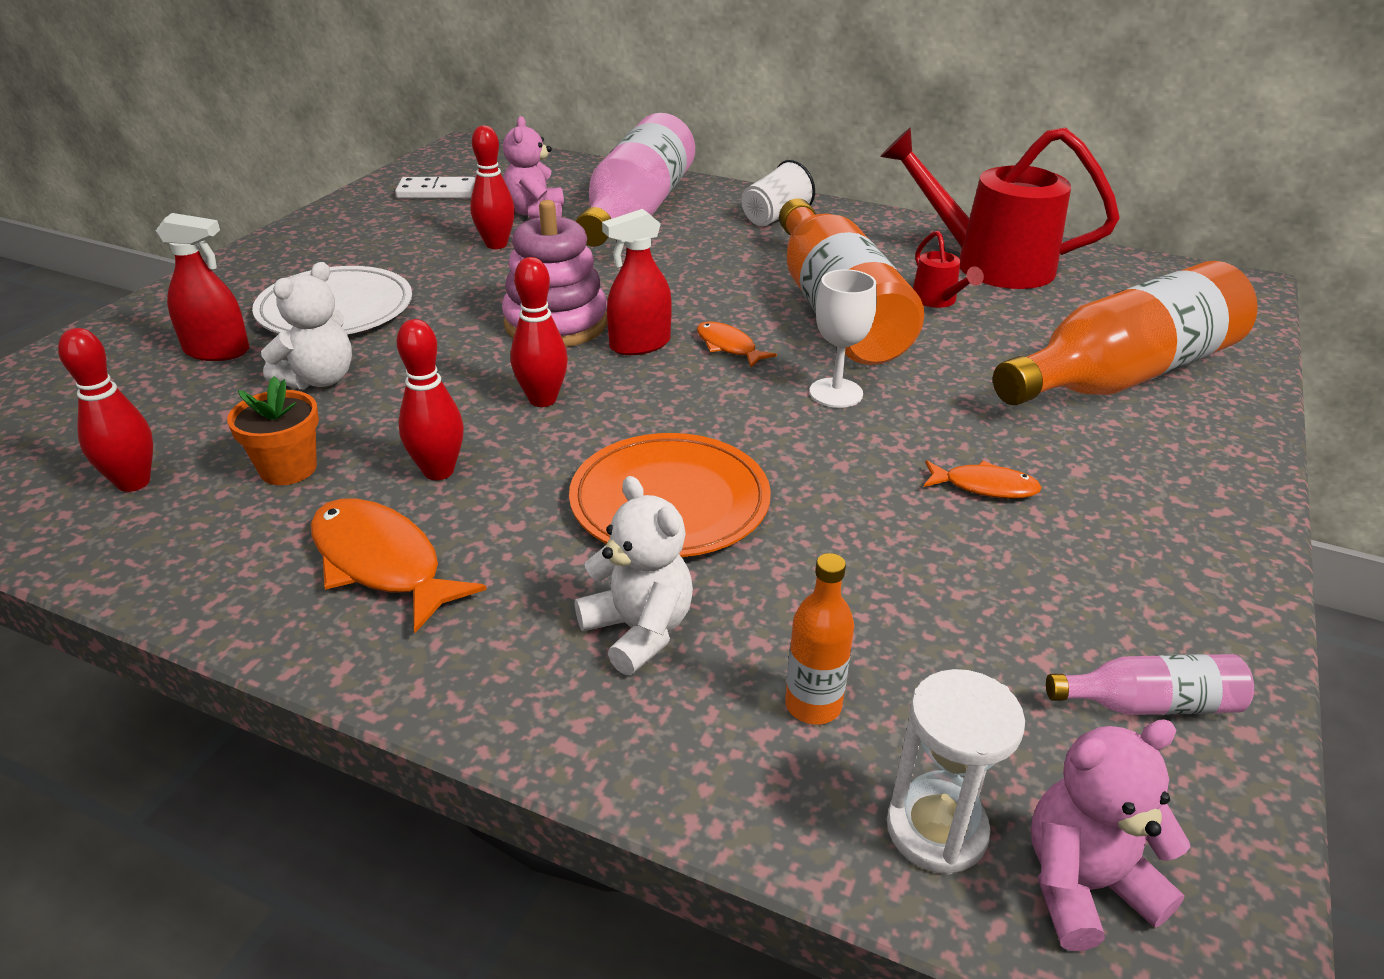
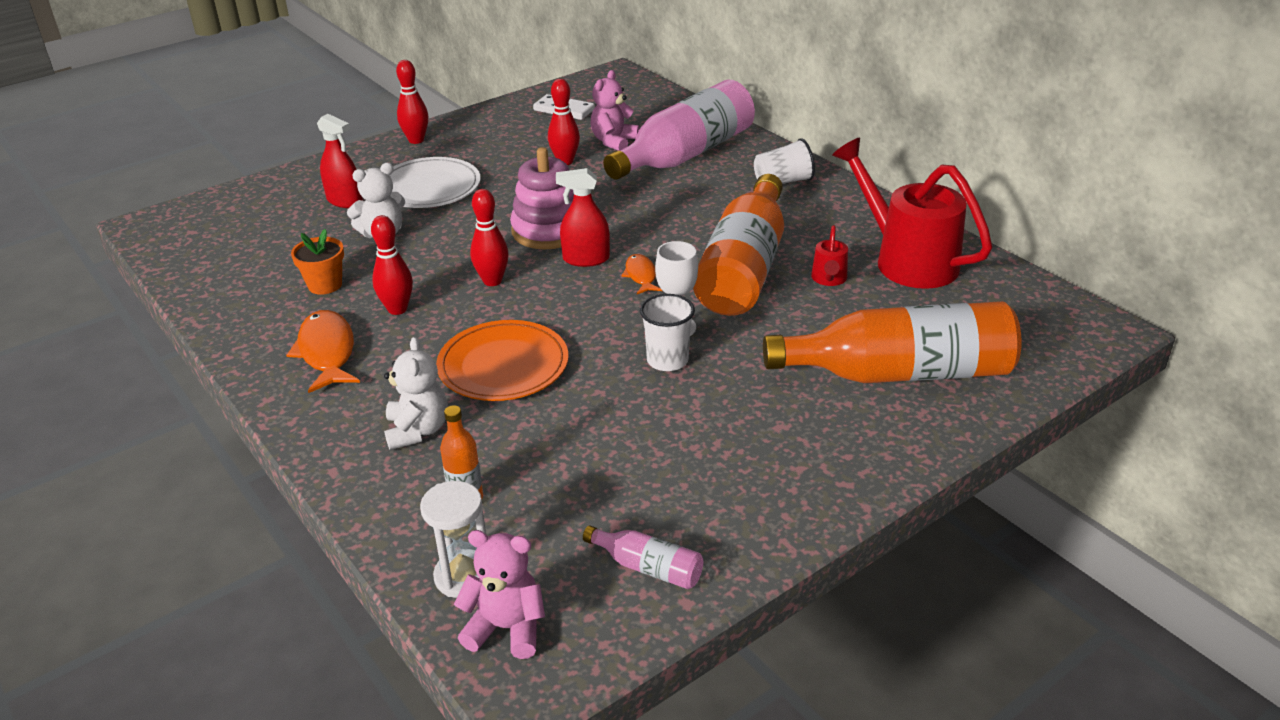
camera: 30 degrees right, 0 degrees up
(133, 482) = (249, 271): red bowling pin -> red bowling pin (416, 140)
(869, 433) = (667, 360): none -> white cup
(985, 487) = (702, 417): orange fish -> none

